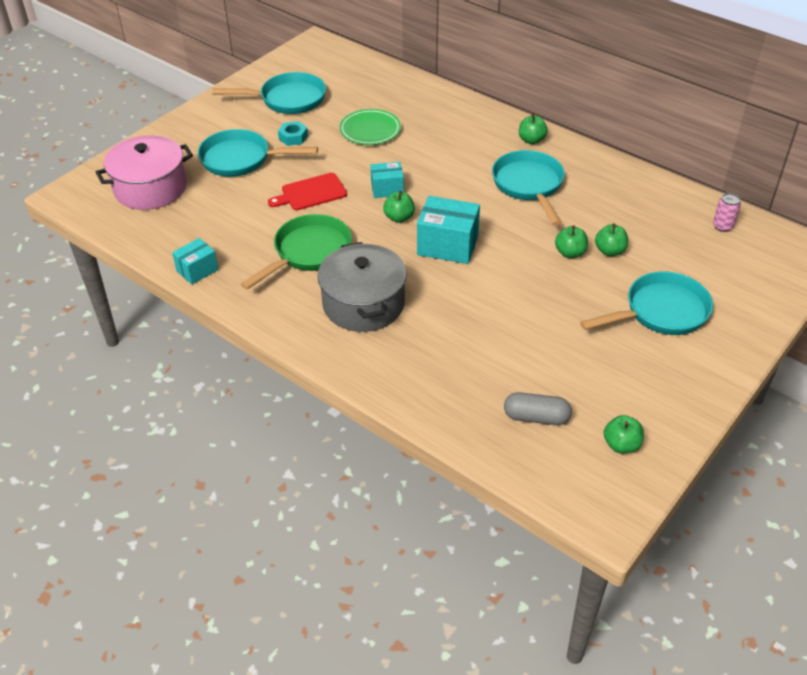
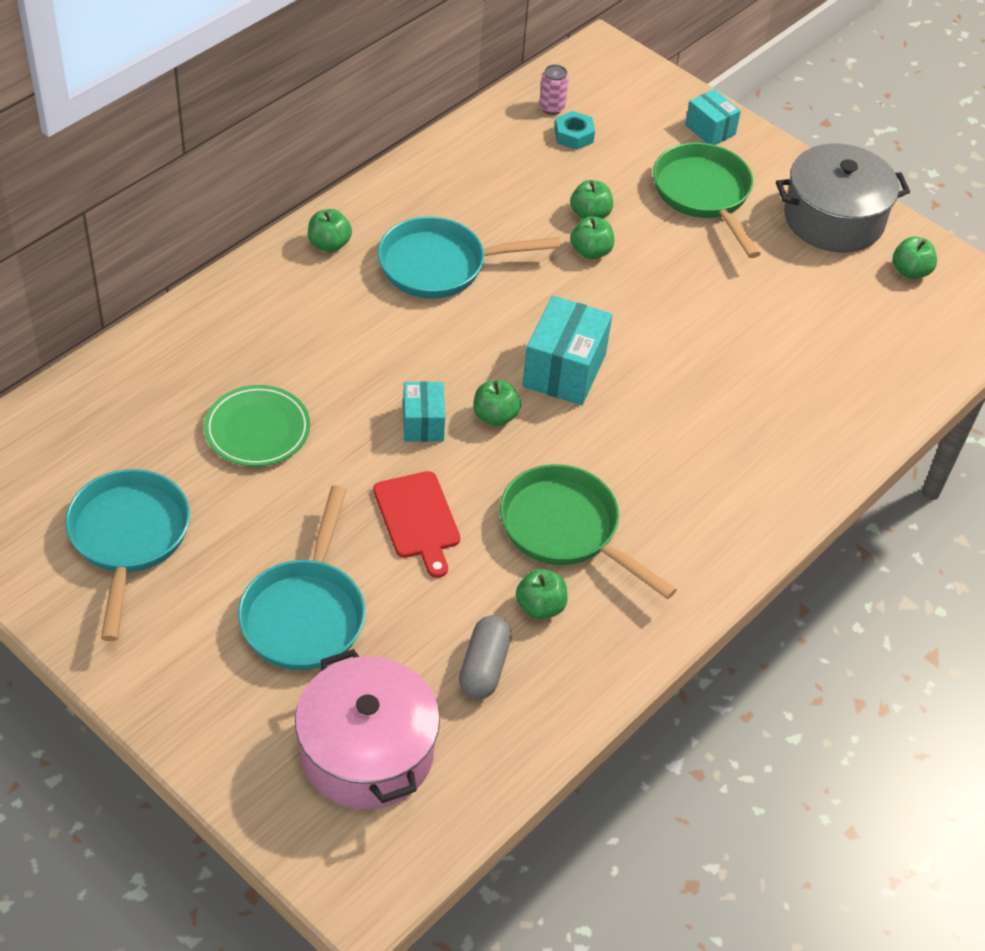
camera: 90 degrees left, 5 degrees up
(197, 270) = (596, 674): turquoise box -> turquoise box (710, 130)
(248, 245) = (540, 607): none -> green apple
(293, 137) = (254, 536): turquoise nut -> turquoise nut (574, 136)
(363, 304) = (680, 473): grey pot -> grey pot (833, 219)
(536, 417) = (875, 332): grey capsule -> grey capsule (484, 667)
(660, 312) = (704, 195): turquoise pan -> green pan

